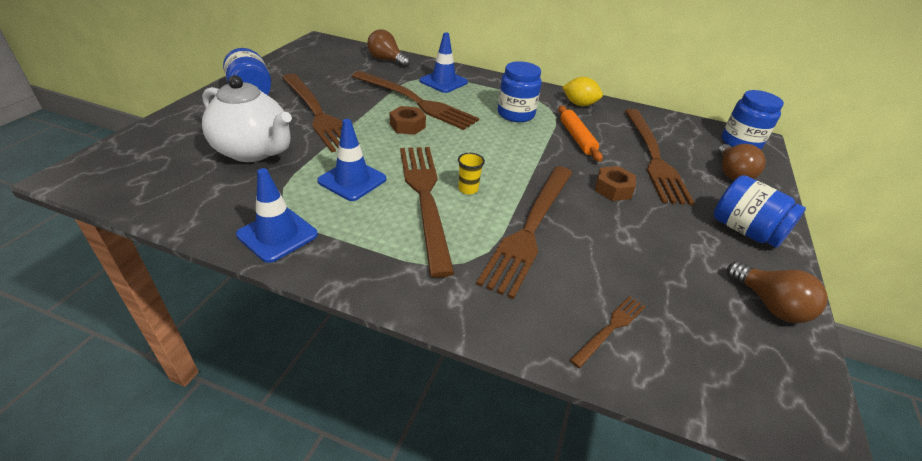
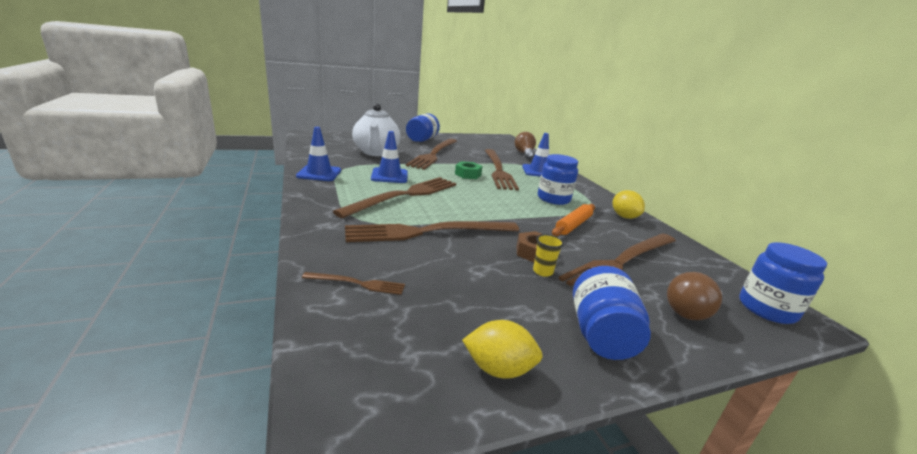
camera: 50 degrees right, 15 degrees down
(407, 126) = (468, 174): brown nut -> green nut
(468, 189) = (435, 204): yellow cup -> yellow cup (542, 271)
(769, 305) = (498, 369): brown light bulb -> yellow lemon

